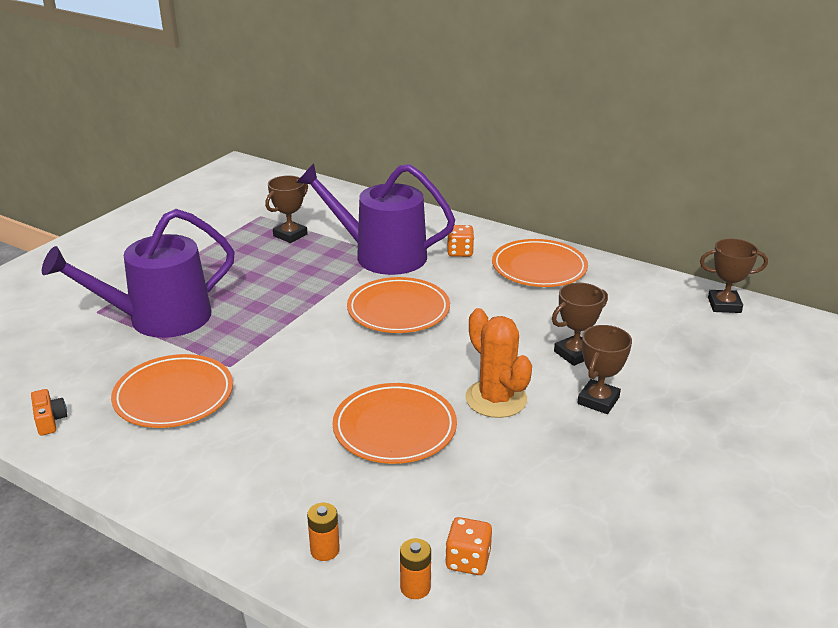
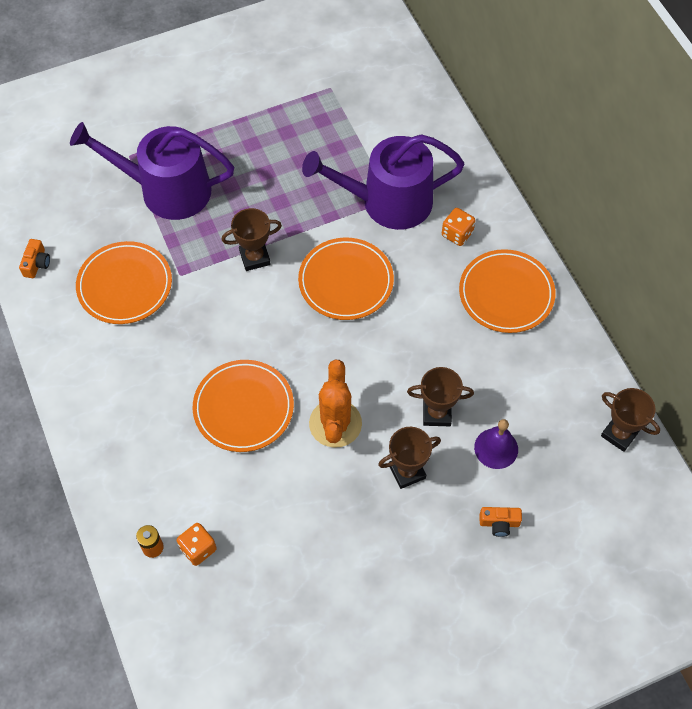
camera: 35 degrees right, 30 degrees up
(290, 235) = (334, 131): brown trophy -> brown trophy (255, 257)
(325, 550) = (123, 485): orange battery -> none
(382, 255) = (388, 202): purple watering can -> purple watering can turned 60 degrees counterclockwise
(649, 353) = (496, 448): none -> purple bell
(715, 396) = (499, 523): none -> orange camera

